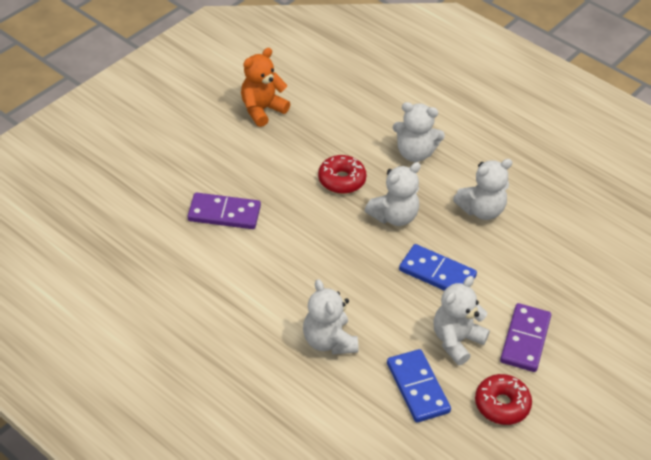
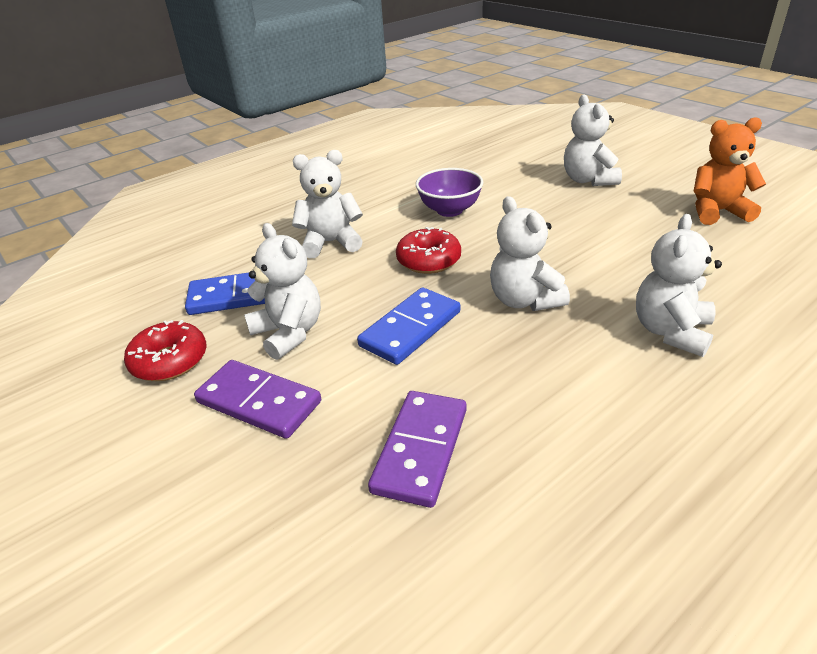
camera: 105 degrees right, 10 degrees down
(224, 213) = (526, 190): purple domino -> purple domino (421, 450)
(262, 110) = (717, 212): orange teddy bear -> orange teddy bear turned 60 degrees counterclockwise
(264, 264) = (449, 210): none -> purple bowl
(341, 180) = (593, 262): red donut -> red donut (428, 260)
(481, 210) = (541, 392): white teddy bear -> white teddy bear (588, 180)

